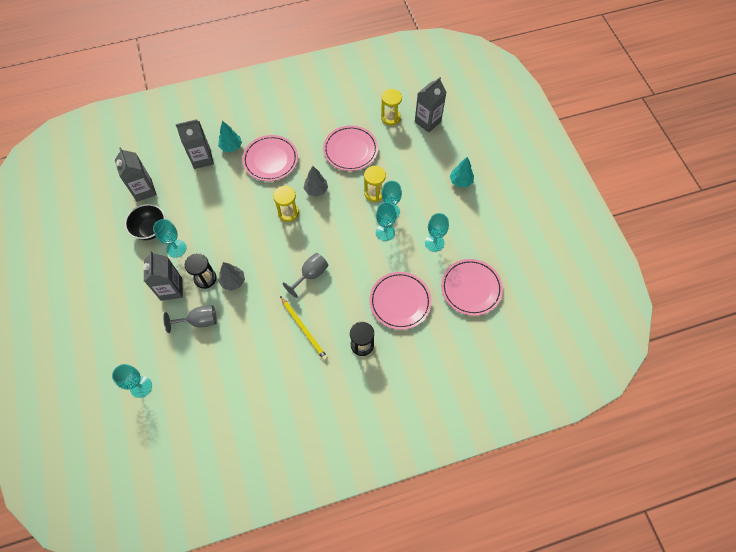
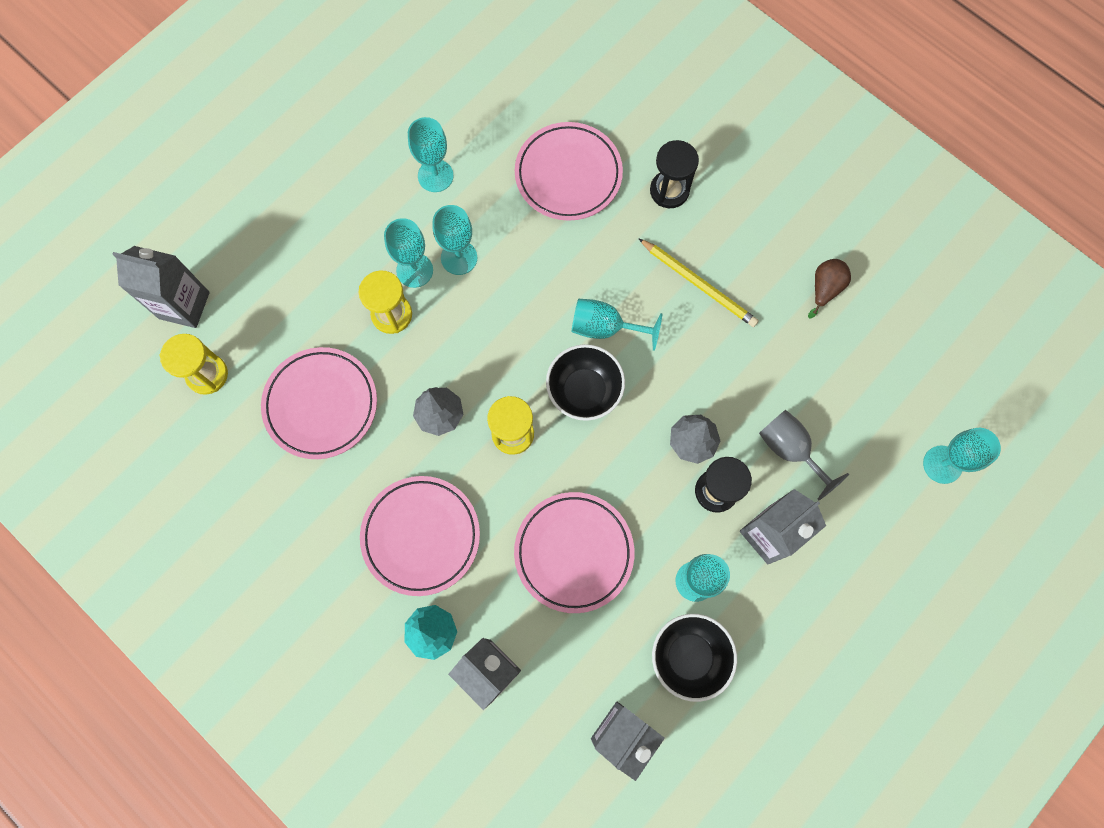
camera: 120 degrees left, 10 degrees up
(261, 389) = (825, 288): none -> brown pear
(287, 250) = (584, 391): none -> black bowl
(304, 329) = (699, 284): yellow pencil -> yellow pencil turned 105 degrees clockwise
(310, 275) = (605, 327): grey goblet -> turquoise goblet
(460, 181) = (291, 191): turquoise tree -> none
(471, 288) = (485, 90): pink plate -> pink plate (574, 552)

